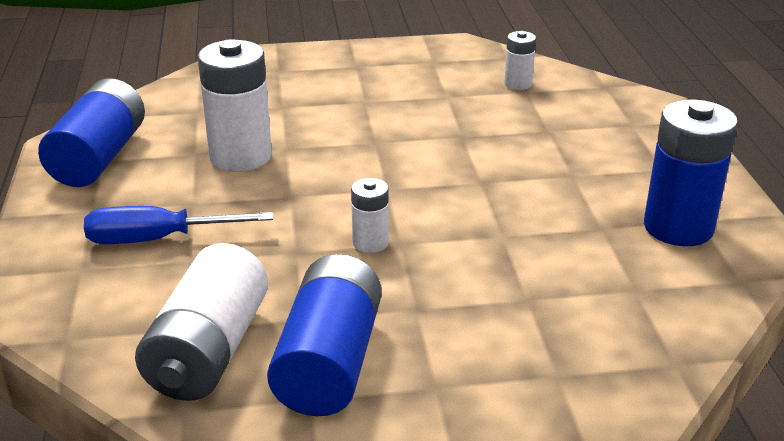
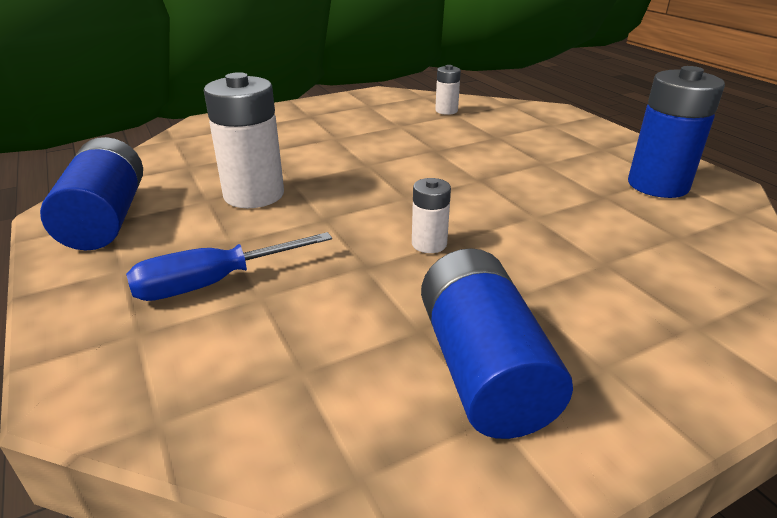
camera: 20 degrees left, 0 degrees up
(209, 351) = (344, 391): white battery -> none

